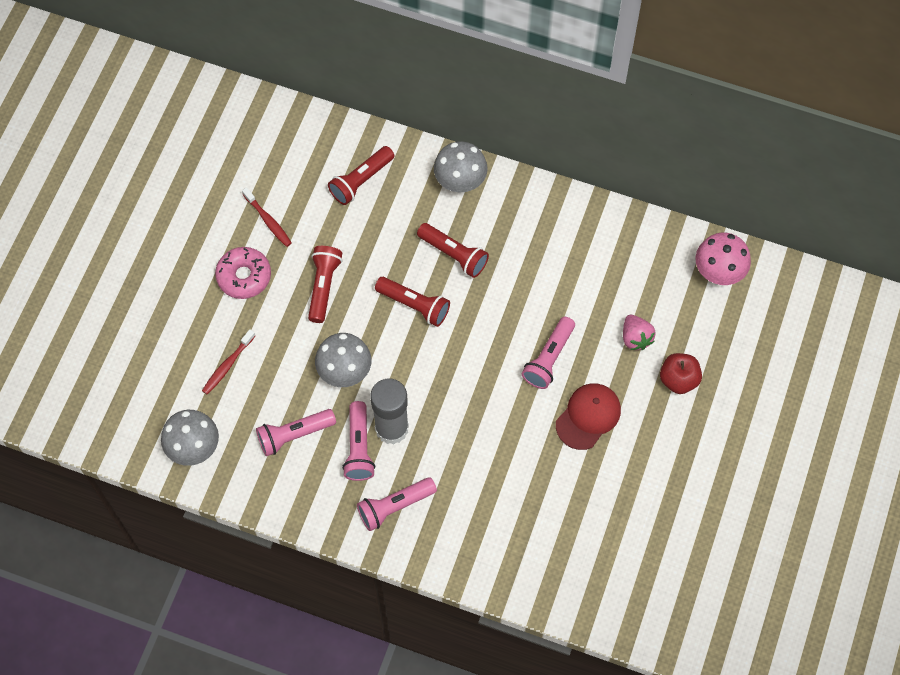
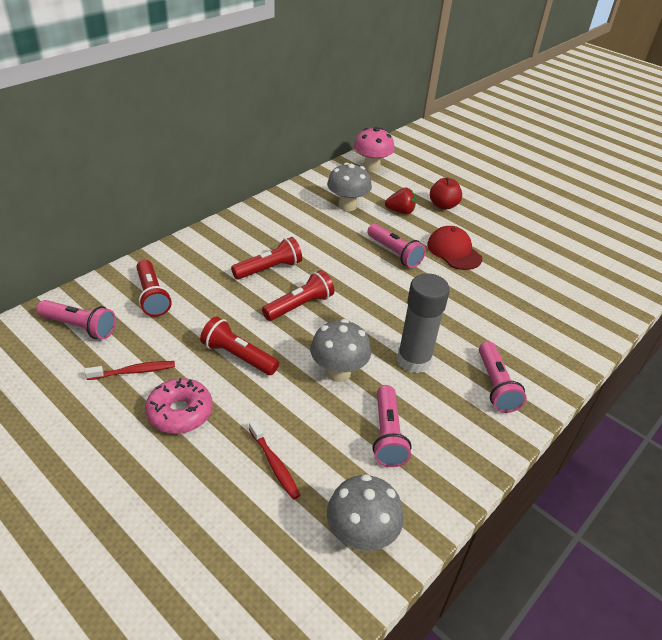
camera: 70 degrees left, 25 degrees down
(359, 447) = (423, 389): pink flashlight -> pink flashlight (80, 327)
(460, 182) = (206, 244): grey mushroom -> grey mushroom (347, 206)
(635, 338) = (400, 211): pink strawberry -> red strawberry

